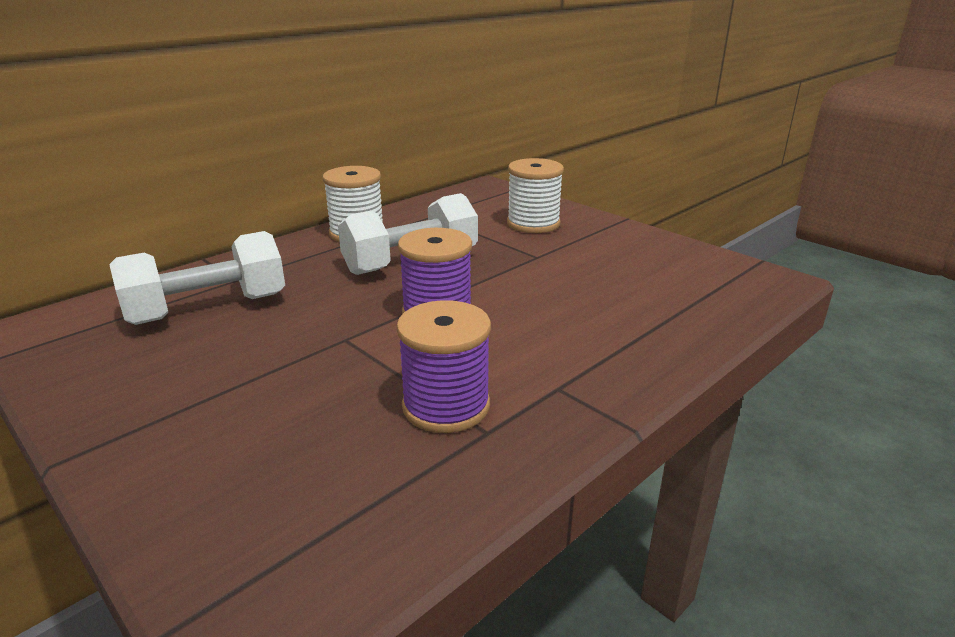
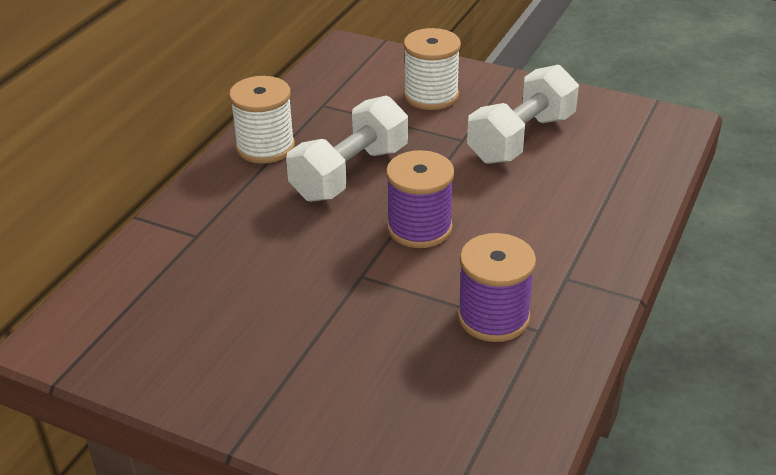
camera: 20 degrees left, 10 degrees up
(208, 308) = (205, 275): white dumbbell -> white dumbbell (521, 138)

